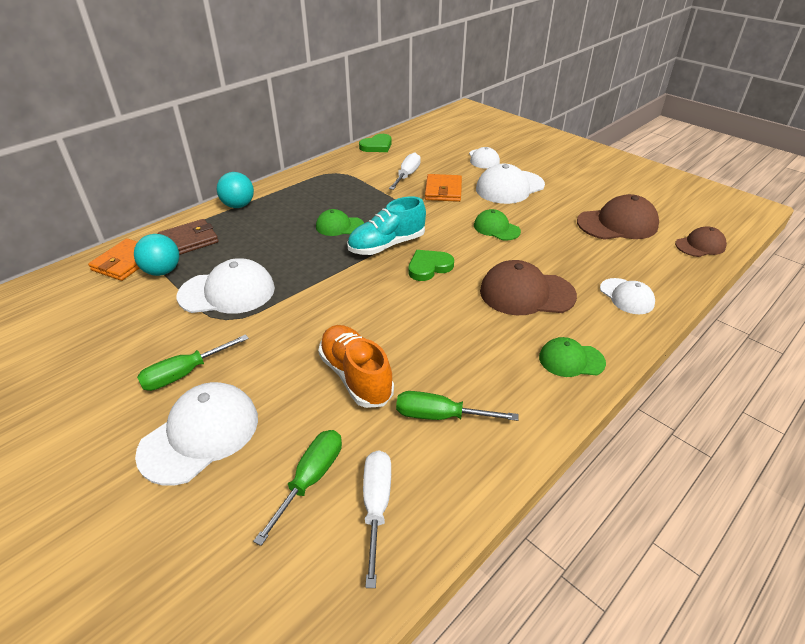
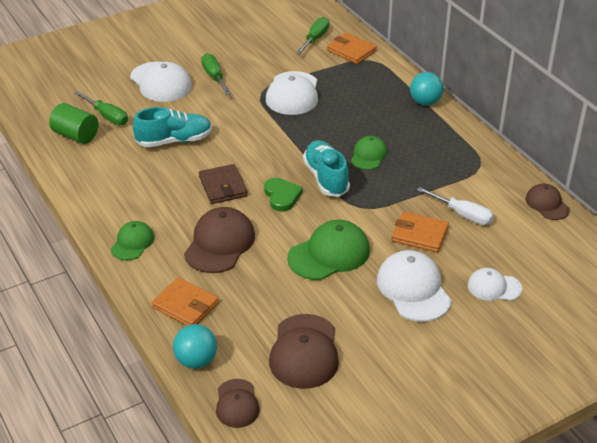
camera: 105 degrees right, 0 degrees up
(162, 271) = (332, 66): turquoise ball -> turquoise ball (196, 360)
(189, 240) = (372, 77): brown wallet -> brown wallet (223, 186)
(356, 376) = (174, 141): orange shoe -> turquoise shoe
(376, 507) = (76, 135): white screwdriver -> green cylinder
(377, 146) = (547, 204): green heart -> brown cap
(441, 416) = (120, 169): green screwdriver -> green screwdriver (315, 39)
(496, 228) = (329, 254): green cap -> green cap, size x1.67
(626, 296) = (185, 305): white cap -> orange wallet

